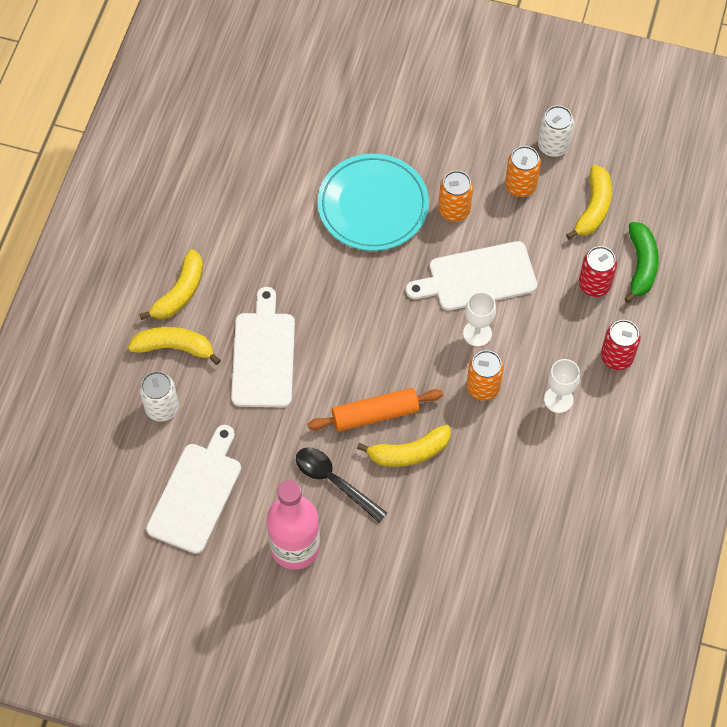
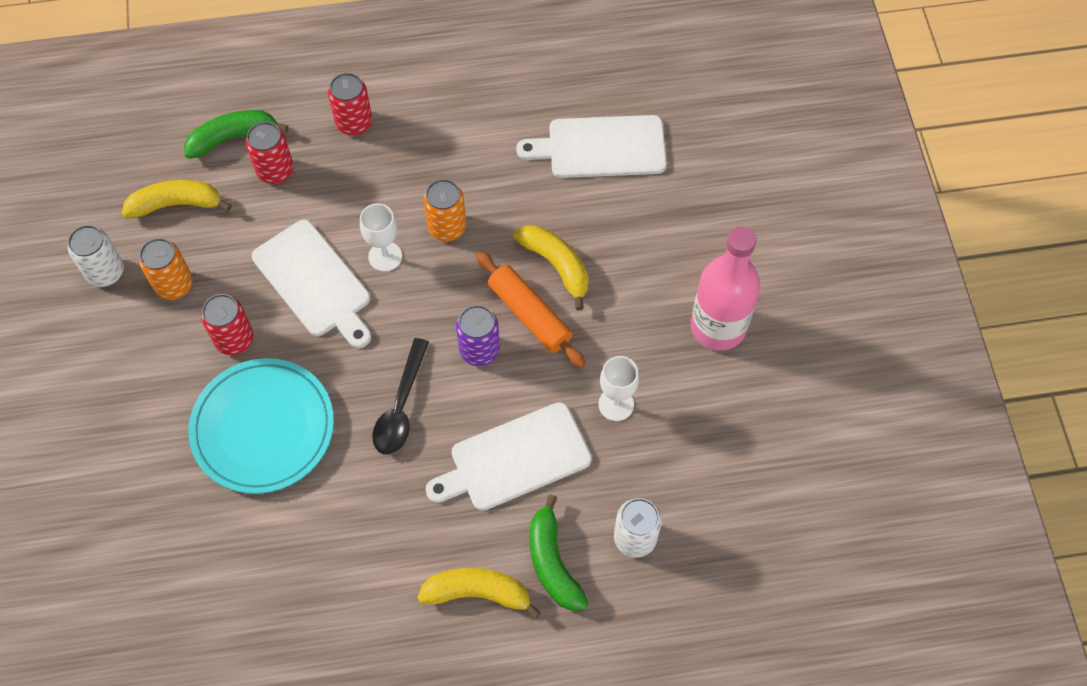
camera: 115 degrees left, 0 degrees up
(174, 347) = (552, 562): yellow banana -> green banana
(196, 493) = (715, 450): white cutting board -> white cutting board (601, 147)
(334, 481) = (626, 321): black spoon -> black spoon (401, 406)
(362, 367) = (479, 350): none -> purple can
(454, 210) = (234, 339): orange can -> red can
(558, 399) = (428, 156): white goblet -> white goblet (616, 404)

